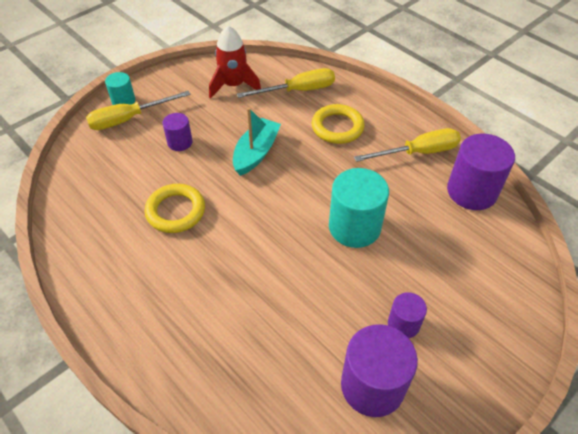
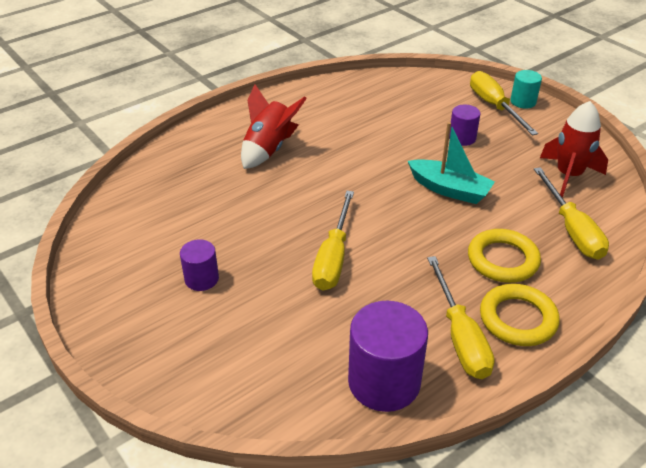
camera: 95 degrees right, 10 degrees down
(176, 211) = (366, 137): yellow ring -> yellow ring (518, 319)
(194, 295) = (269, 149): none -> red rocket
(354, 227) = (333, 257): turquoise cylinder -> yellow screwdriver
(372, 385) = (146, 248): purple cylinder -> none

